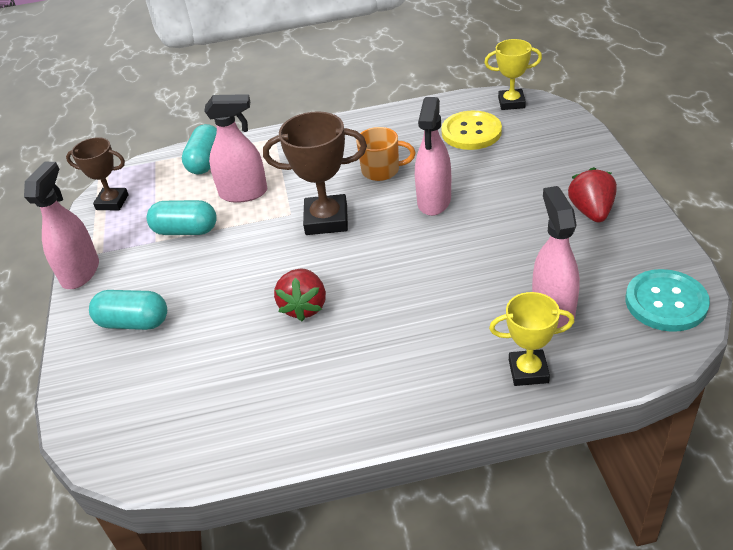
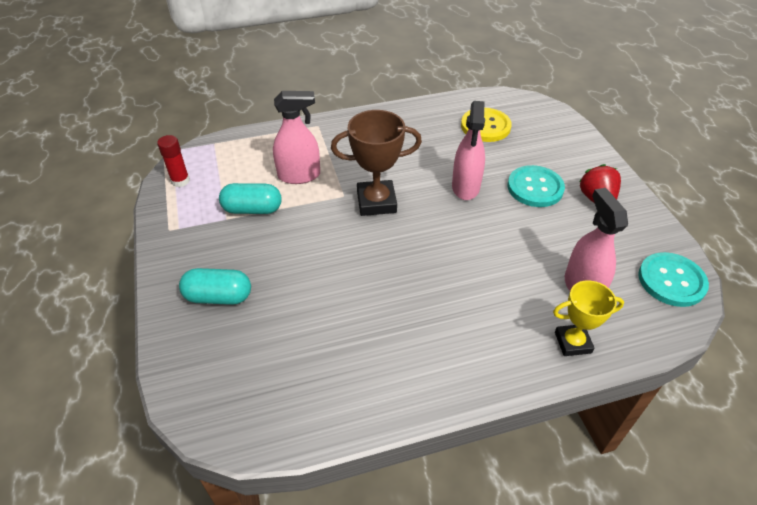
camera: 10 degrees left, 5 degrees up
(80, 272) = (161, 247): pink spray bottle -> none
(112, 202) = (180, 181): brown trophy -> red glue stick
(205, 161) = (260, 145): turquoise capsule -> none
(304, 307) = (370, 282): red strawberry -> none
(382, 170) = (416, 158): orange mug -> none
(511, 103) = (513, 101): yellow trophy -> none
(518, 200) = (535, 188): none -> turquoise button

